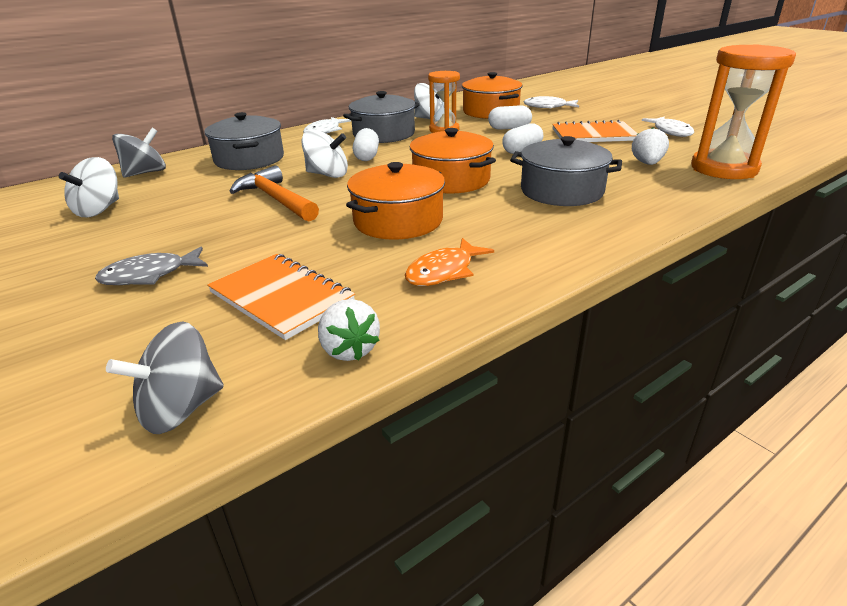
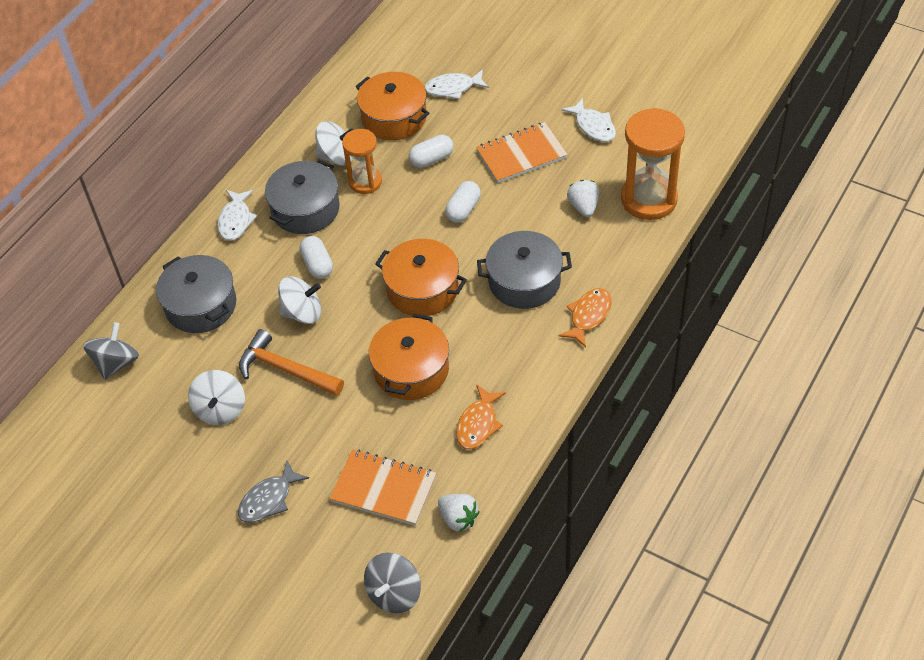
camera: 20 degrees left, 20 degrees up
(99, 210) = (137, 436): white spinning top -> white spinning top (220, 409)
(629, 222) = (588, 316): none -> orange fish

